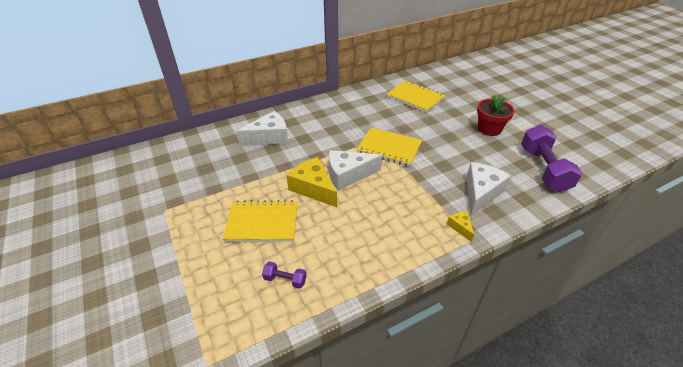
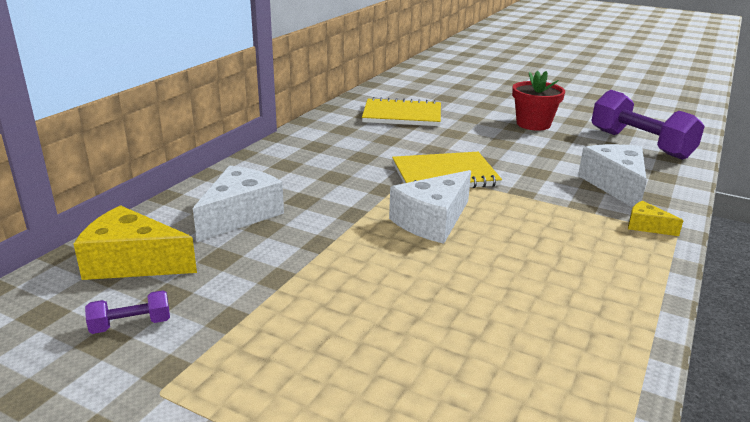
camera: 35 degrees left, 15 degrees down
(262, 222) = (384, 329): yellow notebook -> none
(285, 280) = (529, 388): purple dumbbell -> purple dumbbell (131, 325)
(313, 188) = (404, 254): yellow cheese -> yellow cheese (132, 262)

